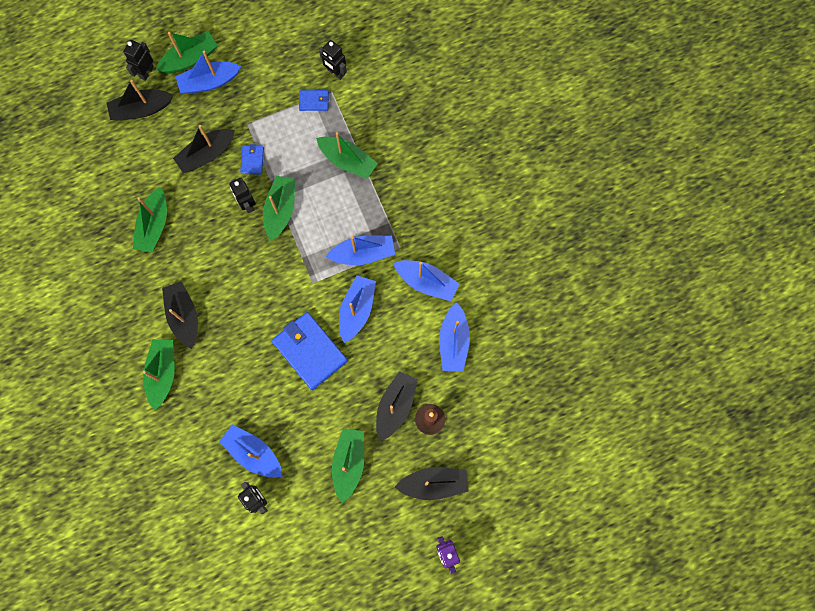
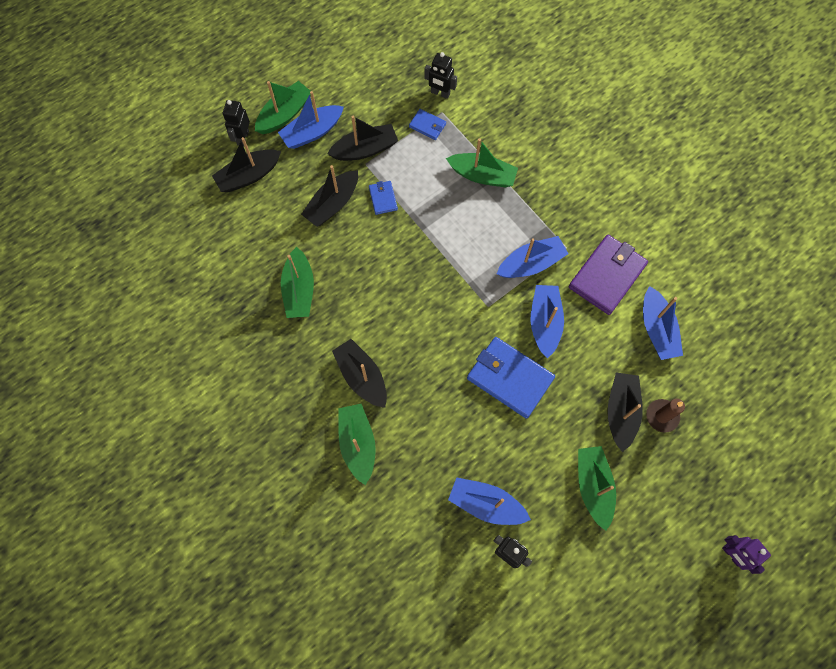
camera: 15 degrees left, 5 degrees down
(247, 204) = (392, 244): black robot -> none
(280, 210) = (429, 241): green boat -> none
(314, 101) = (427, 125): blue wallet -> blue wallet turned 45 degrees clockwise
(426, 282) = (607, 276): blue boat -> purple wallet
(434, 483) = (691, 483): black boat -> black boat (365, 149)

